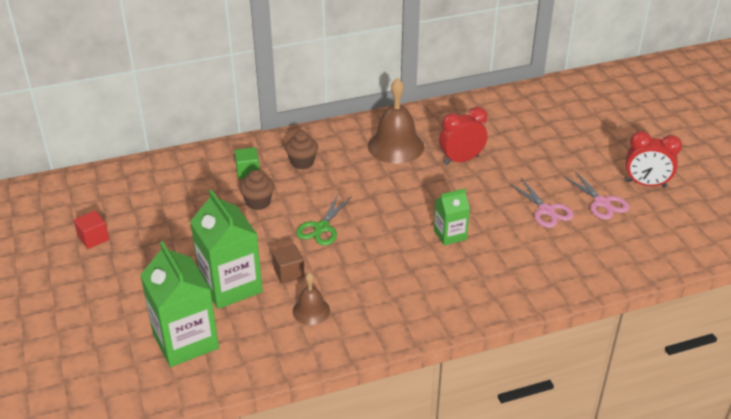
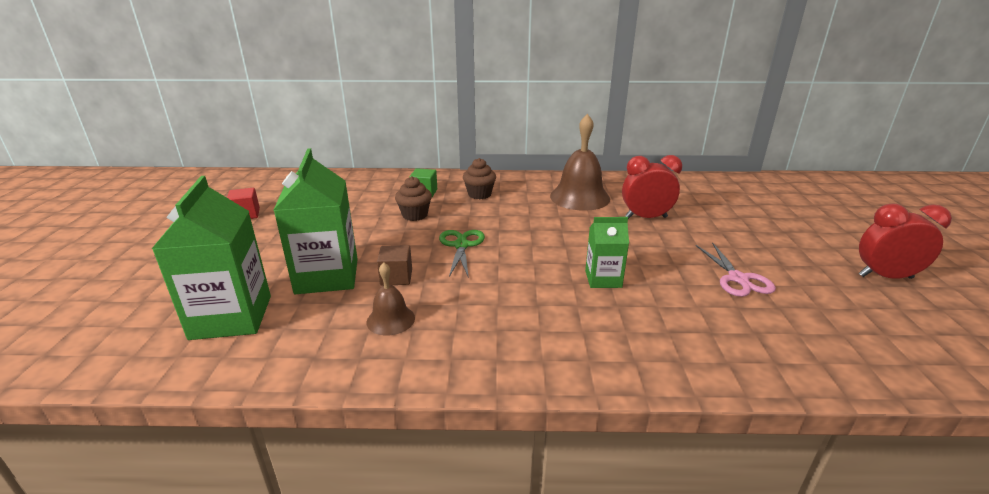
camera: 20 degrees right, 10 degrees down
(321, 228) = (461, 245): green scissors -> green scissors turned 135 degrees clockwise
(602, 203) = (818, 284): pink scissors -> none
(646, 184) = (885, 277): red clock -> red clock turned 150 degrees clockwise

